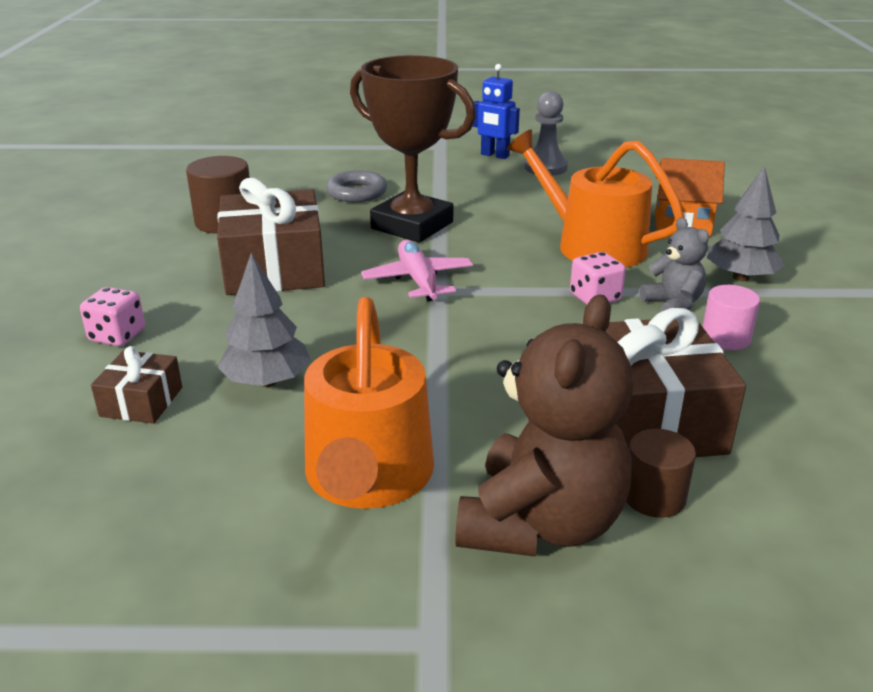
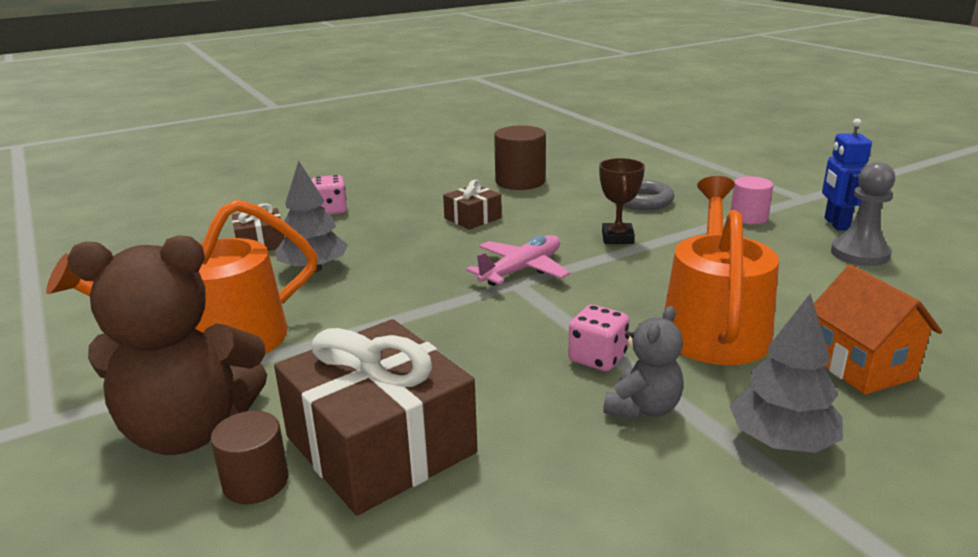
camera: 60 degrees right, 5 degrees down
(274, 268) = (472, 218): brown gift -> brown gift, size x0.49
(412, 225) = (617, 238): brown trophy -> brown trophy, size x0.48
(725, 338) = (606, 462): pink cylinder -> pink cylinder (748, 217)

